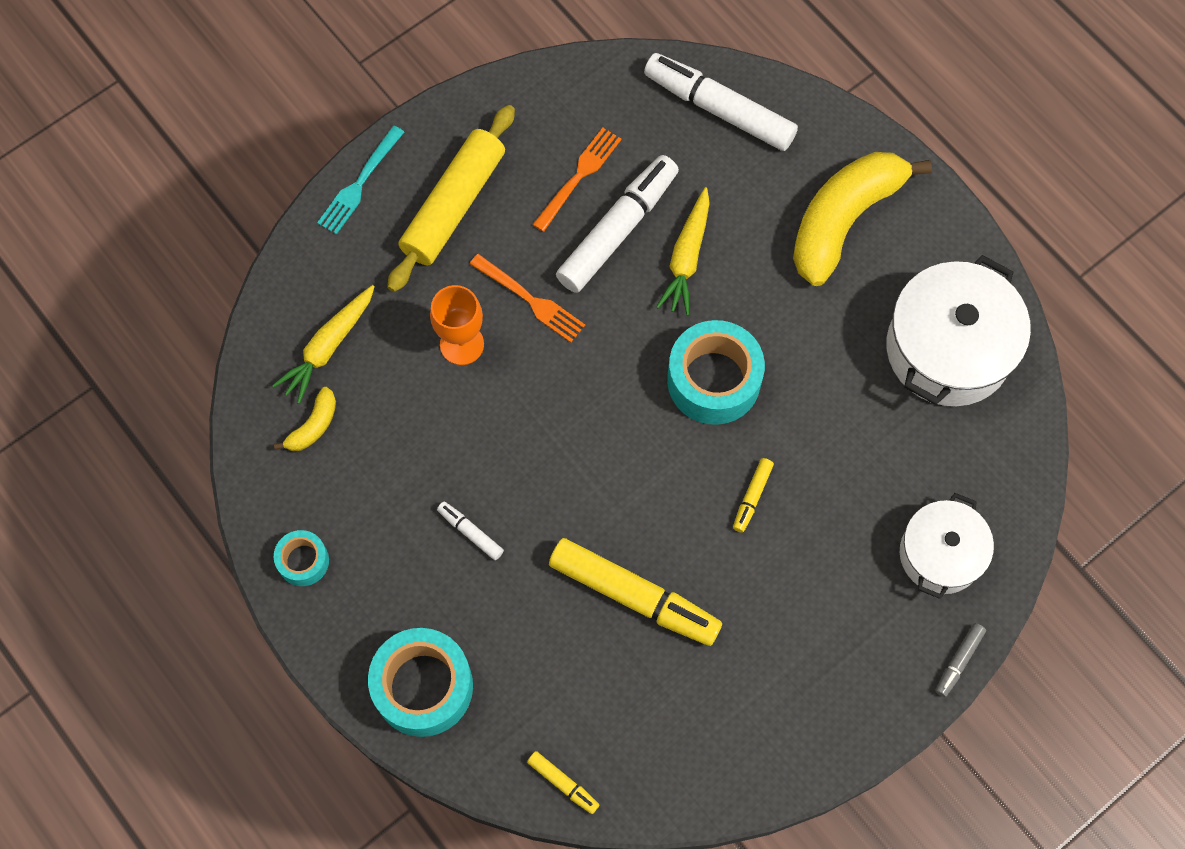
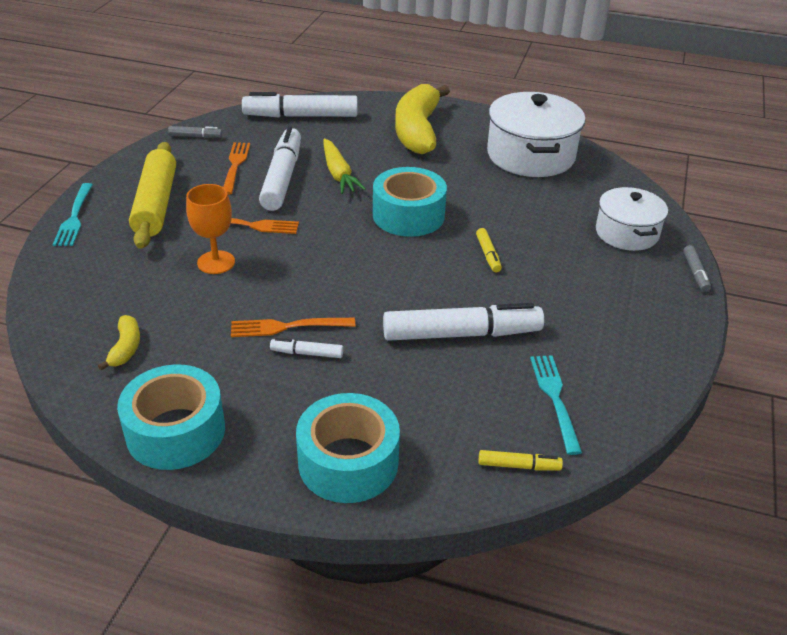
camera: 35 degrees left, 30 degrees down
(303, 561) = (176, 431): turquoise tape -> turquoise tape, size x1.89
(328, 347) = (107, 302): yellow carrot -> none
(474, 485) = (287, 327): none -> orange fork
(567, 89) = (195, 136): none -> grey marker
(634, 596) = (461, 334): yellow marker -> white marker
(657, 732) = (555, 399): none -> turquoise fork

